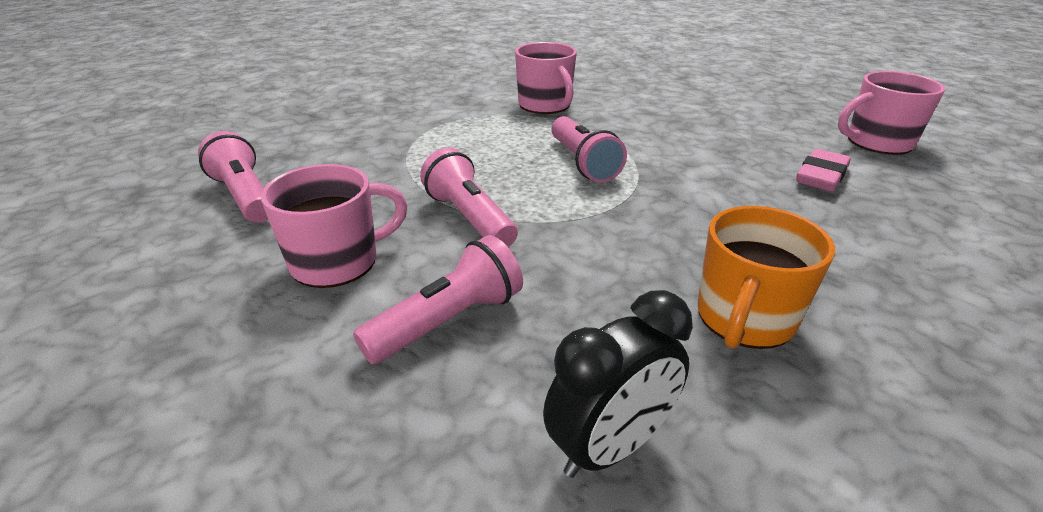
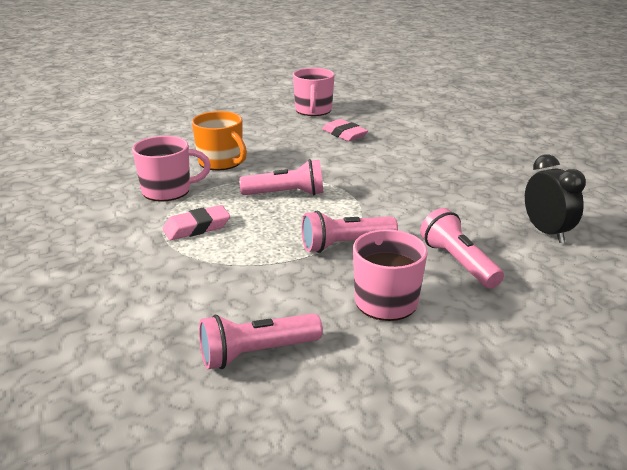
camera: 75 degrees left, 5 degrees down
(474, 131) = (197, 227): none -> pink eraser
(744, 319) = (467, 186): orange mug -> orange mug (221, 162)

